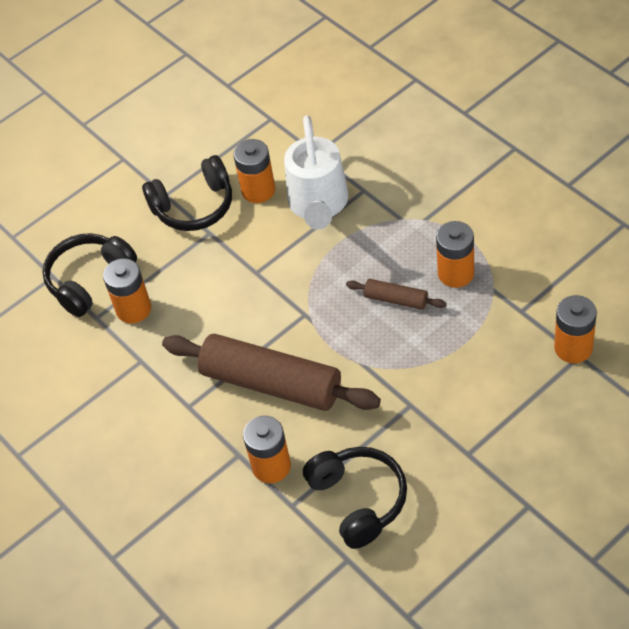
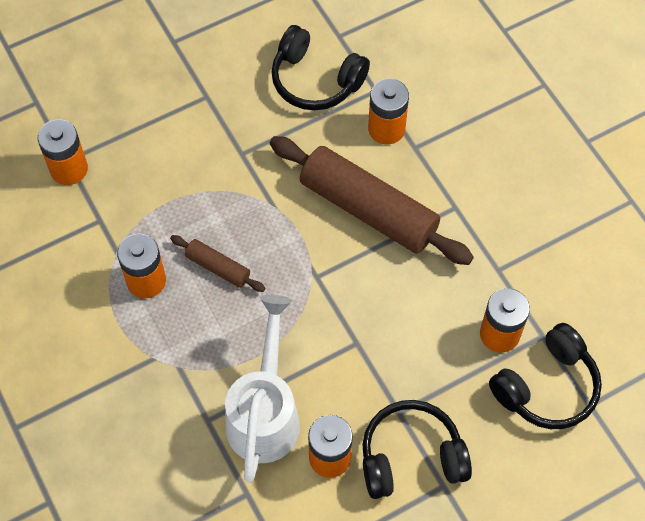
camera: 175 degrees left, 10 degrees up
(359, 500) = (315, 80): black headphones -> black headphones turned 45 degrees counterclockwise

